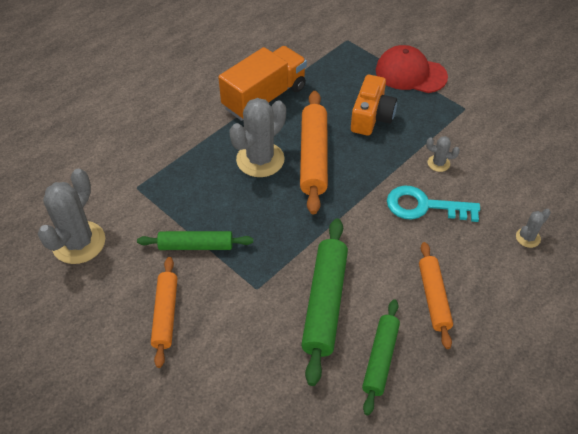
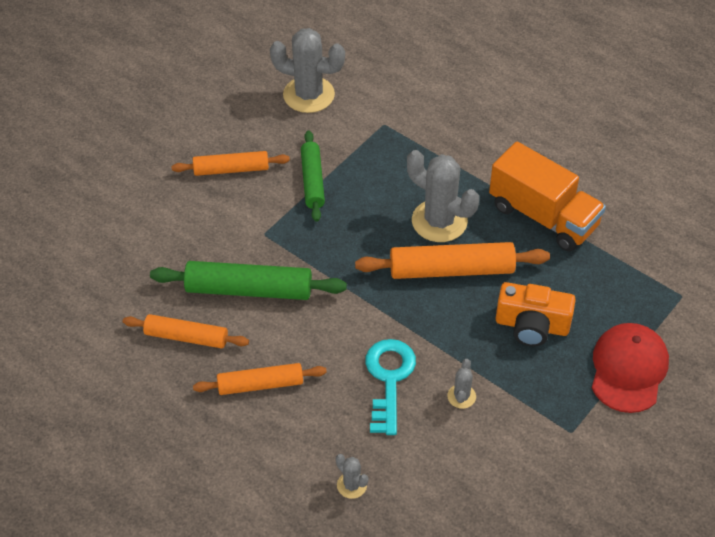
camera: 85 degrees right, 0 degrees up
(380, 359) = (186, 337): green rolling pin -> orange rolling pin

